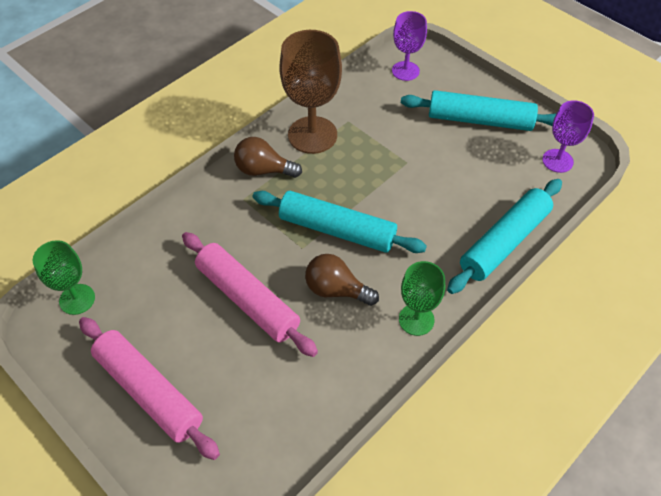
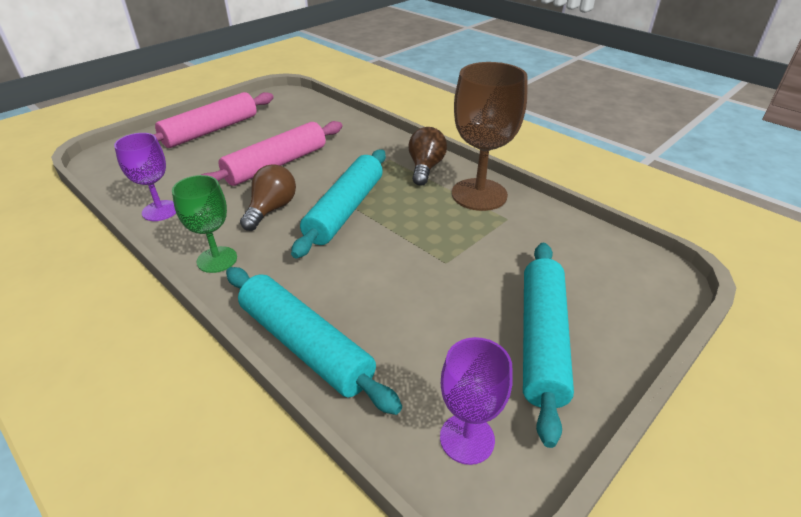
camera: 90 degrees right, 15 degrees down
(77, 299) = (299, 102): green goblet -> none
(405, 71) = (620, 267): purple goblet -> purple goblet (160, 211)

